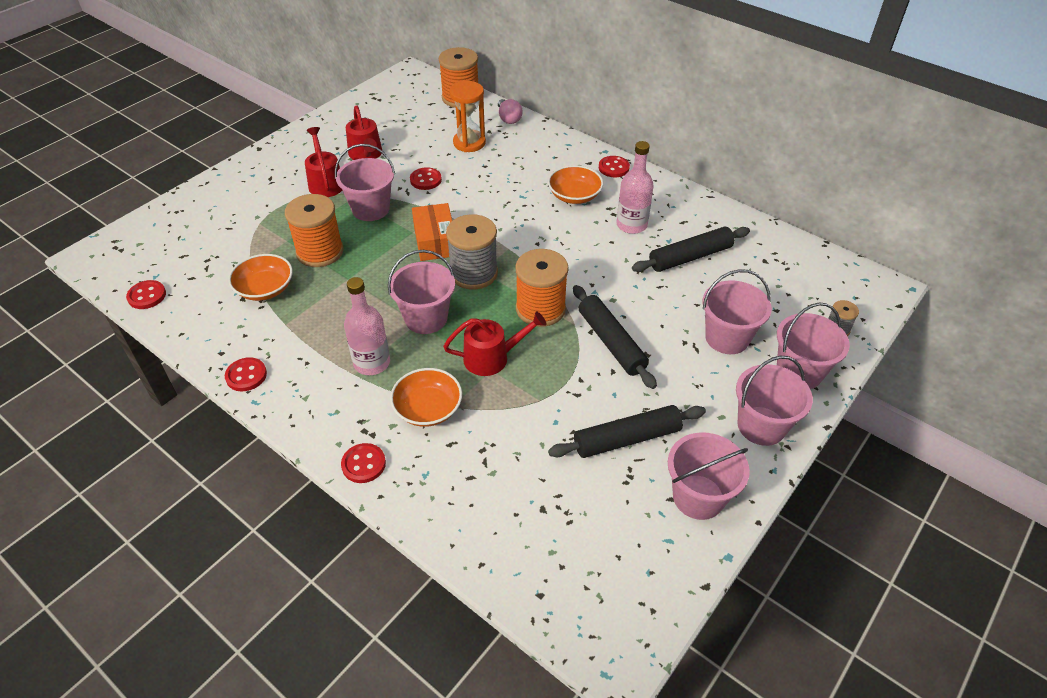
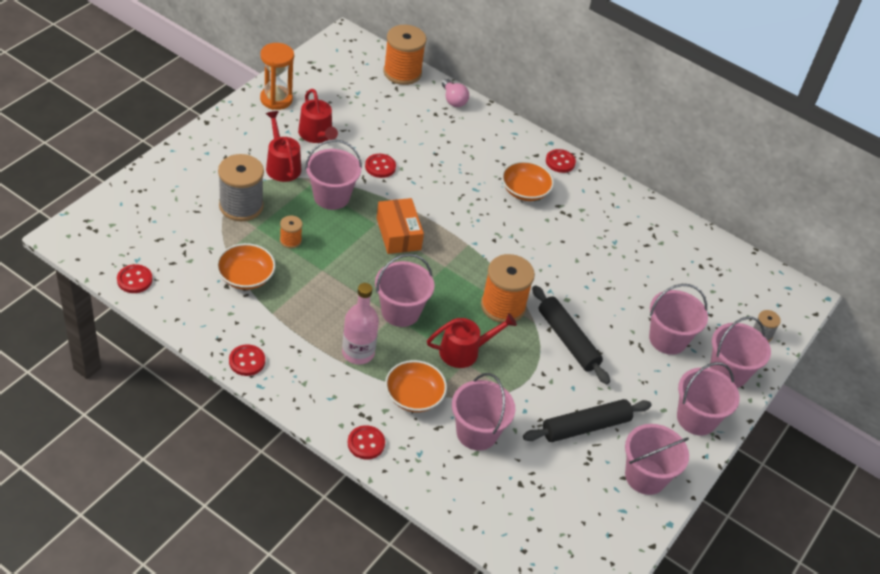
camera: 10 degrees left, 0 degrees up
(320, 252) = (290, 240): orange spool -> orange spool, size x0.49
(469, 143) = (417, 126): orange hourglass -> orange hourglass (276, 99)
(473, 273) = (438, 268): grey spool -> grey spool (241, 206)
(496, 449) = (477, 433): none -> pink bucket
(631, 225) = (580, 224): pink bottle -> none
(690, 257) = (634, 260): black rolling pin -> none

